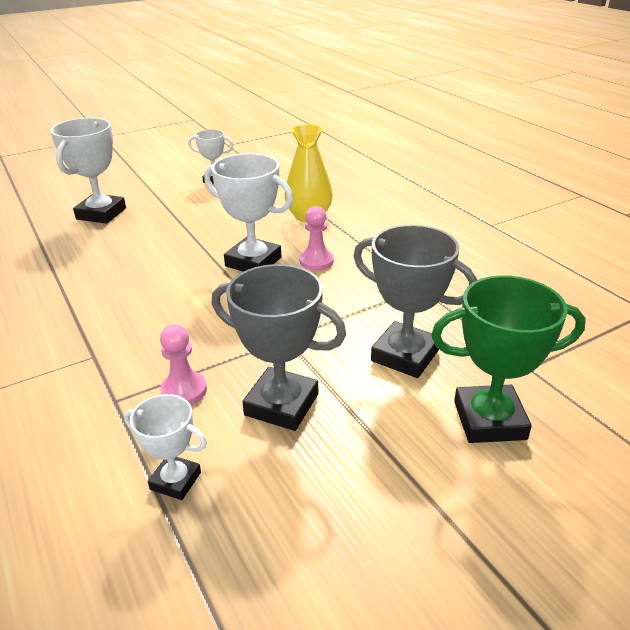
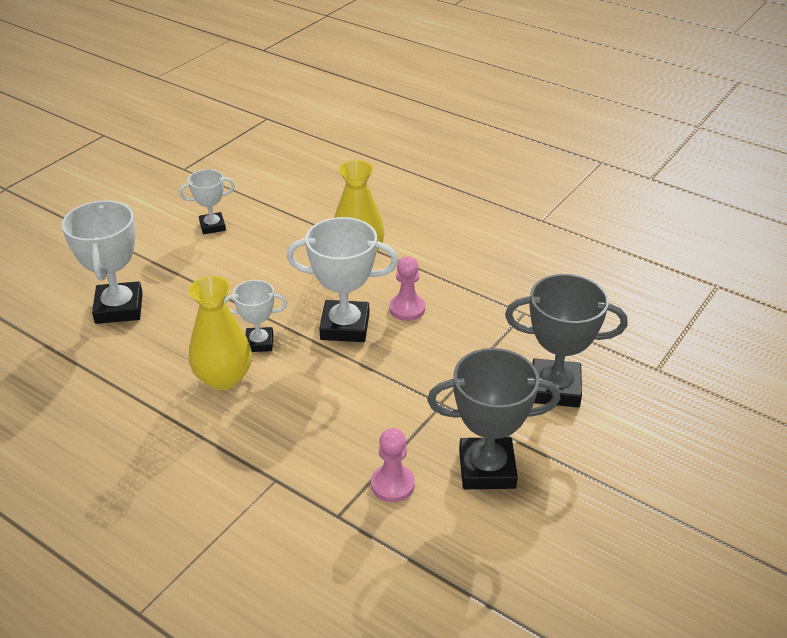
camera: 25 degrees left, 5 degrees up
(127, 274) = (223, 378): none -> yellow vase
(175, 481) = (453, 565): white trophy -> white trophy (259, 343)
(489, 420) = (654, 427): green trophy -> none

